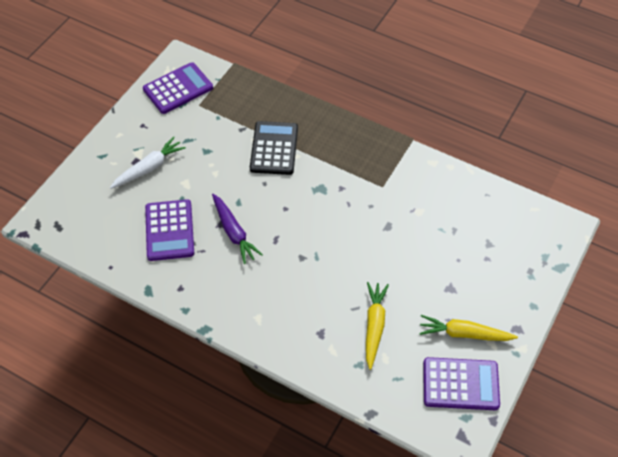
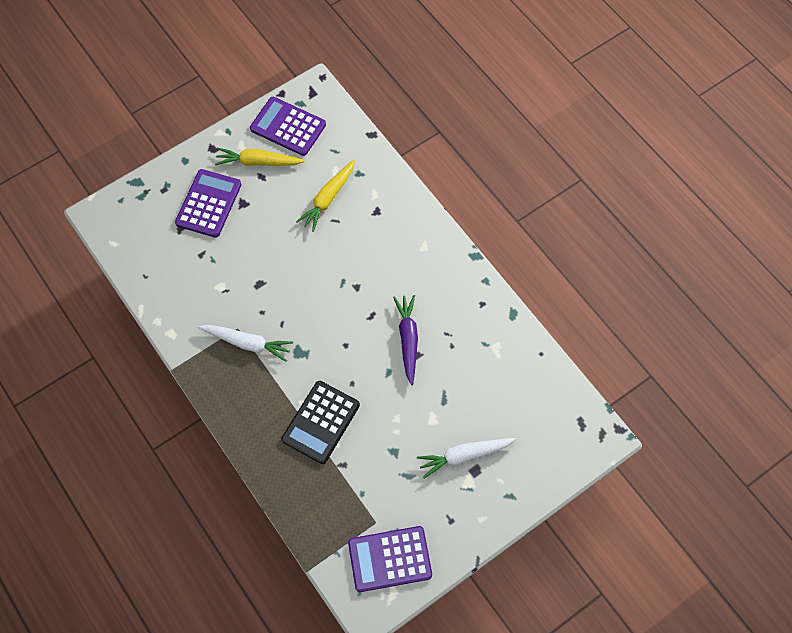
camera: 155 degrees left, 10 degrees up
(169, 230) = (470, 369): purple calculator -> purple calculator (209, 204)
(366, 179) = (248, 343): none -> white carrot
(464, 334) = (258, 162): yellow carrot -> yellow carrot turned 150 degrees clockwise

